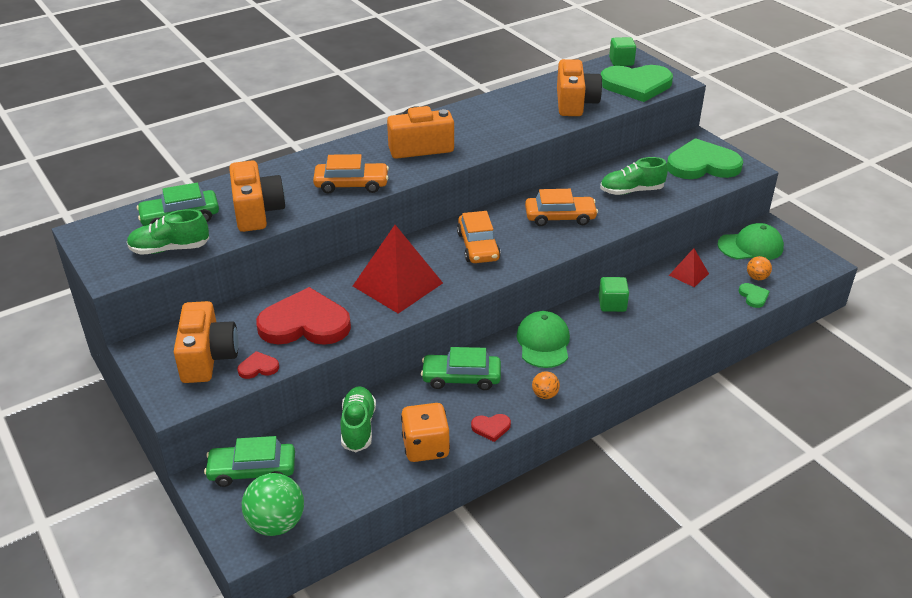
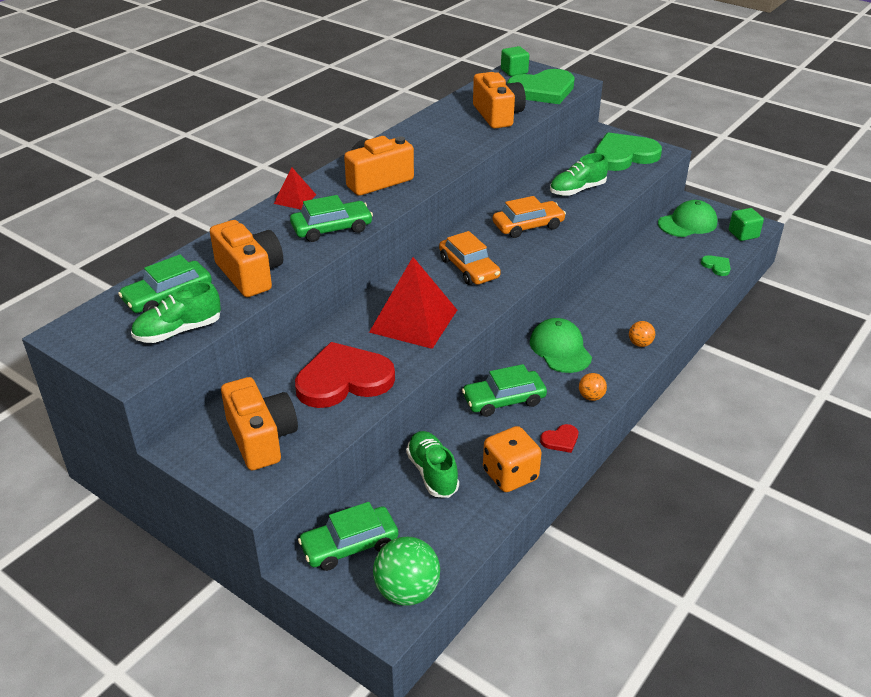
camera: 20 degrees left, 0 degrees up
(258, 367) = (322, 435): red heart -> none
(351, 184) = (332, 229): orange car -> green car
(612, 304) = (600, 300): green cube -> green cube (743, 234)
(688, 274) = (650, 259): red pyramid -> red pyramid (295, 199)
(757, 277) = (709, 249): orange ball -> orange ball (640, 344)

